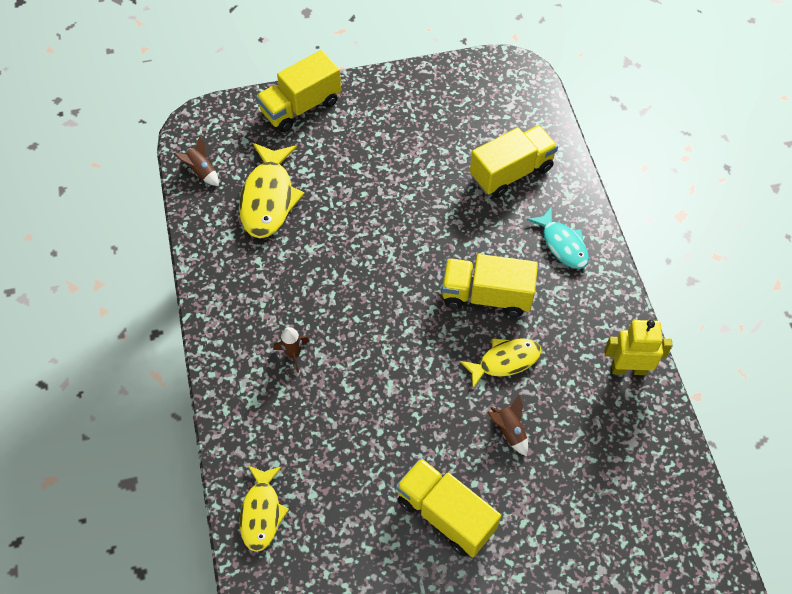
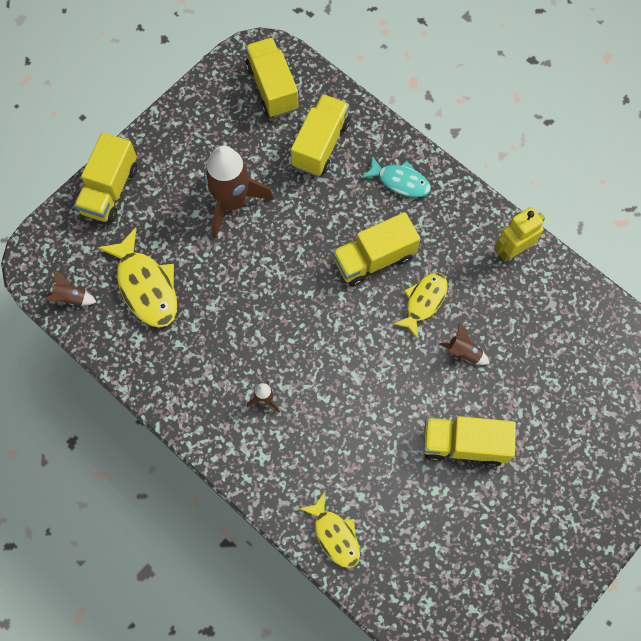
camera: 35 degrees left, 10 degrees up
(395, 174) = (232, 202): none -> brown rocket
(504, 103) = (272, 88): none -> yellow truck

